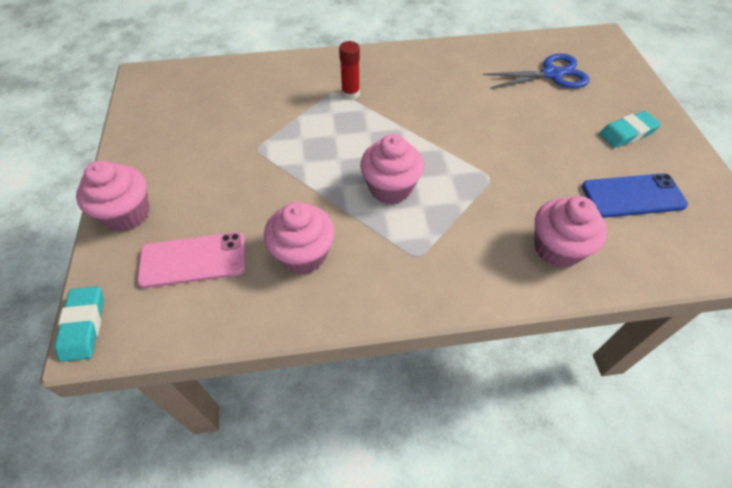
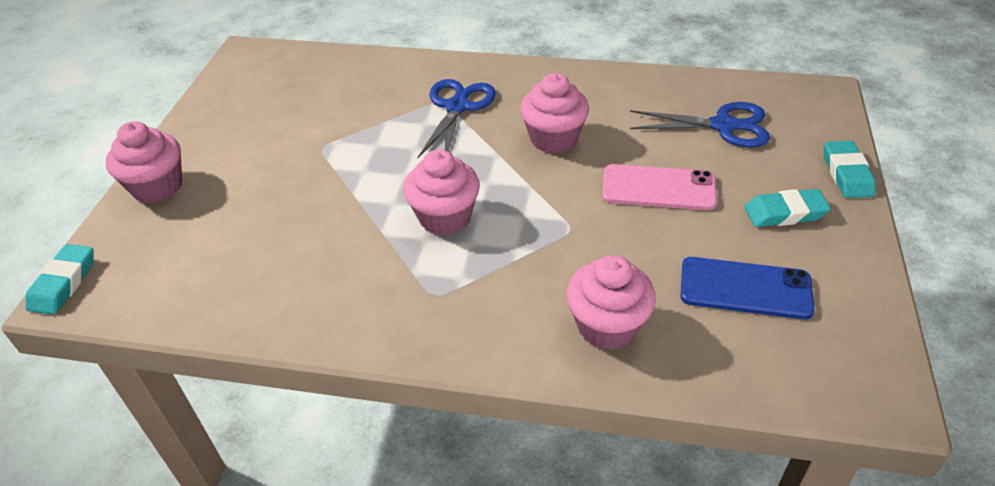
camera: 20 degrees right, 10 degrees down
(193, 260) = (197, 245): pink phone -> pink phone (658, 188)
(303, 254) = (310, 266): pink cupcake -> pink cupcake (554, 138)
(350, 93) = (457, 107): red glue stick -> blue scissors
(650, 95) = (846, 174): none -> turquoise eraser

